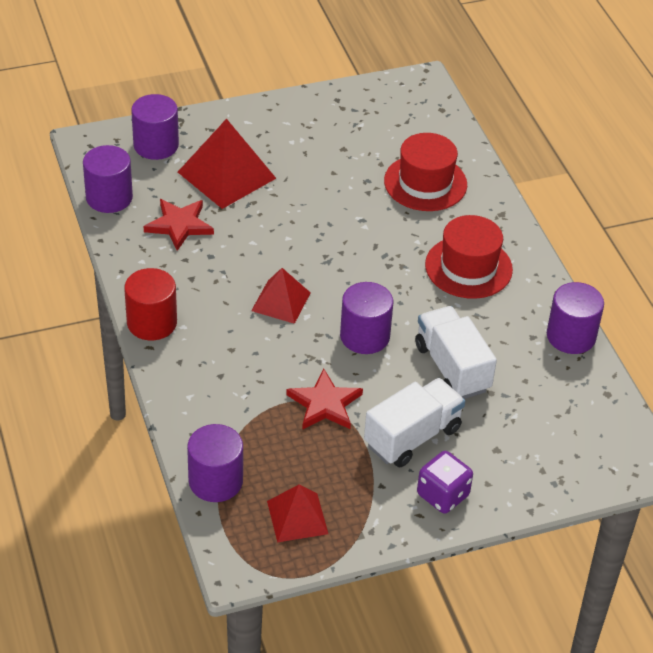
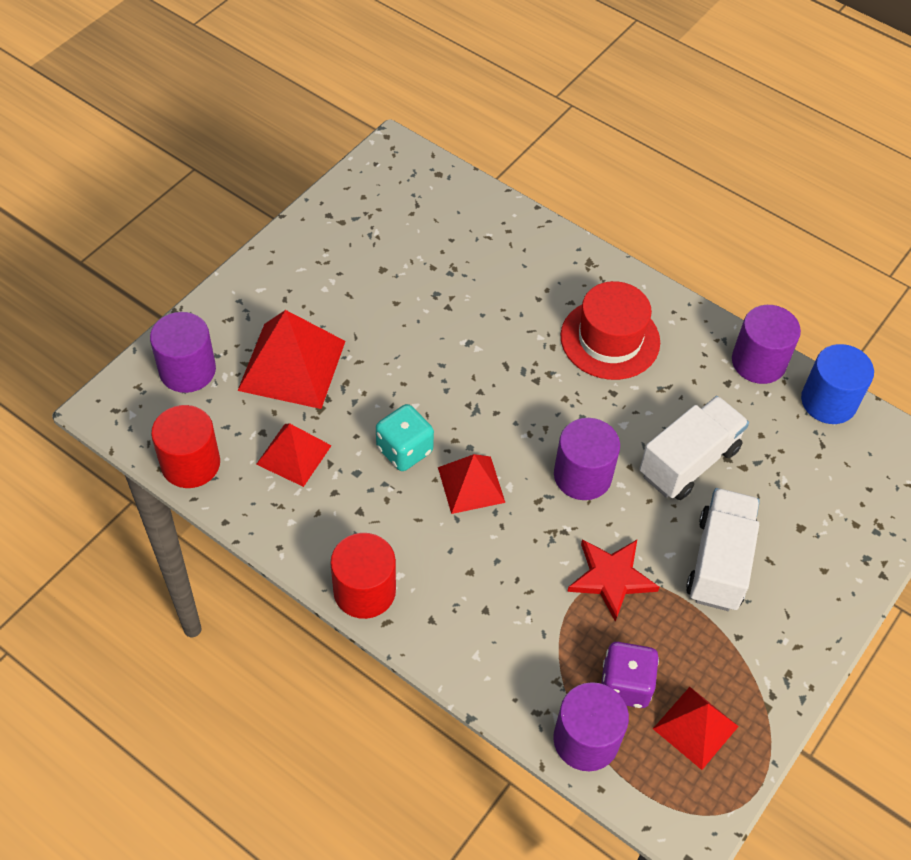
camera: 35 degrees left, 10 degrees up
(109, 197) = (190, 463): purple cylinder -> red cylinder
(179, 225) = (294, 454): red star -> red pyramid
(255, 259) = (404, 450): none -> turquoise dice
(425, 183) = (492, 266): red hat -> none
(443, 495) = (798, 610): purple dice -> purple dice (625, 685)
(452, 368) = (689, 461): white truck -> white truck turned 105 degrees clockwise
(601, 387) = (828, 401): none -> blue cylinder

